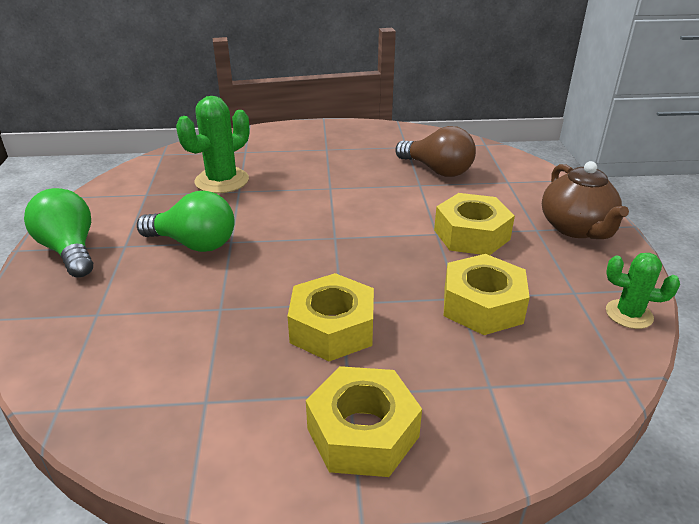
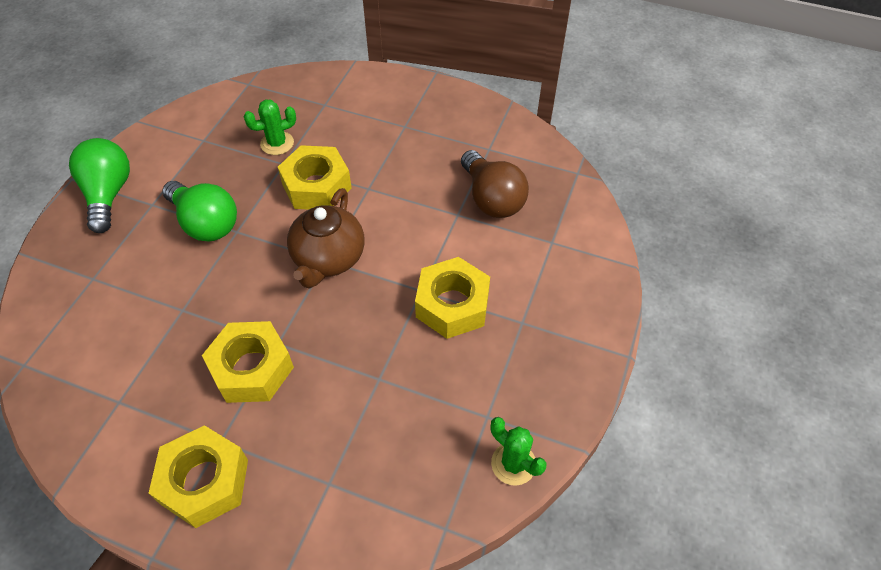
camera: 25 degrees right, 20 degrees up
(222, 181) = (277, 143): green cactus -> green cactus, size x0.61
(482, 305) = (392, 396): yellow nut -> yellow nut (317, 186)
(576, 228) = (563, 336): brown teapot -> brown teapot (328, 258)

